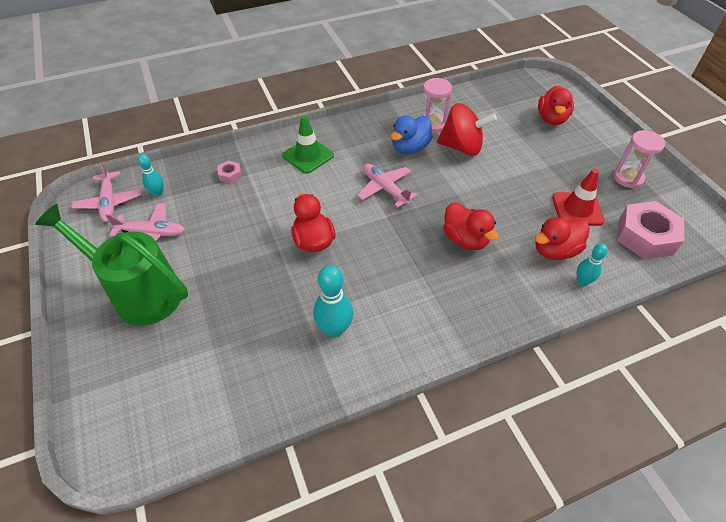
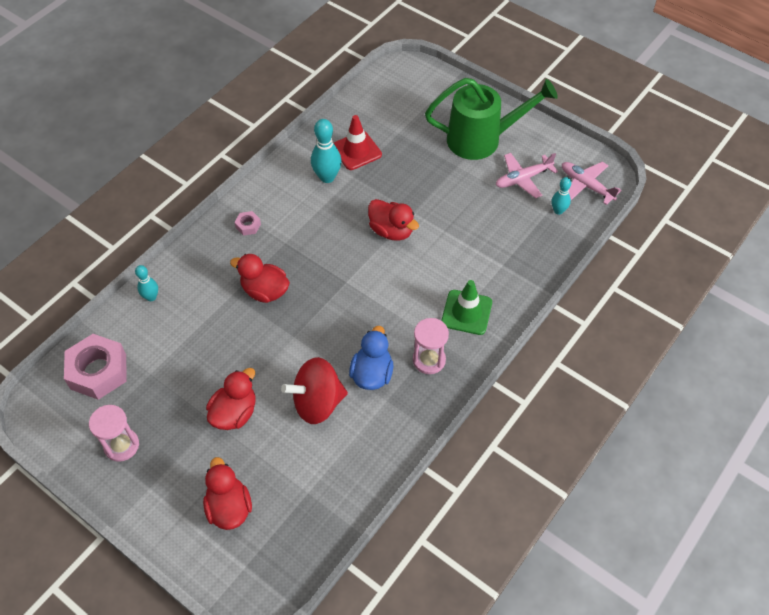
camera: 150 degrees right, 5 degrees up
(230, 175) = (517, 256): pink nut -> pink nut (248, 226)
(385, 188) = (366, 310): pink plane -> none
(433, 124) = (367, 424): pink hourglass -> pink hourglass (429, 360)
(555, 251) = (181, 316): red duck -> red duck (234, 413)
(577, 209) = (170, 374): red traffic cone -> red traffic cone (356, 151)

